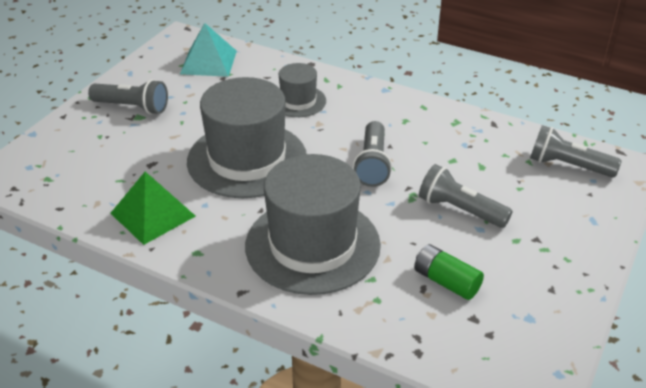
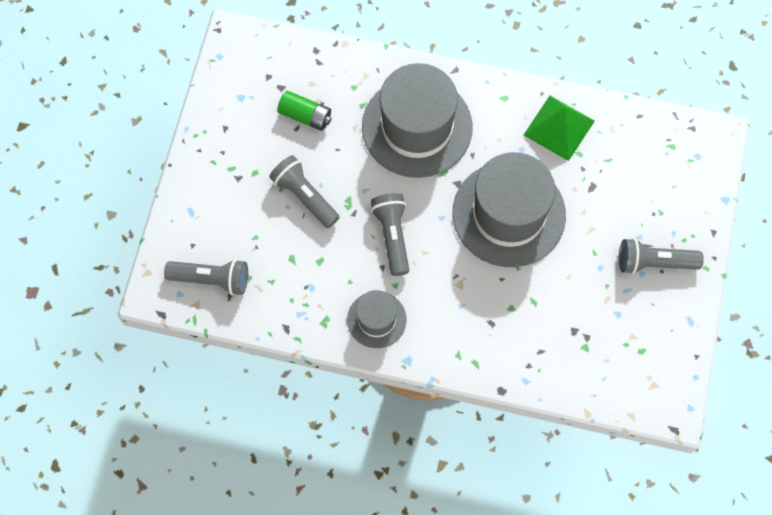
camera: 165 degrees right, 30 degrees up
(208, 62) = (615, 363): turquoise pyramid -> none
(298, 101) = (492, 315): grey hat -> grey hat (376, 319)
(460, 210) = (305, 196): grey flashlight -> grey flashlight turned 150 degrees counterclockwise

